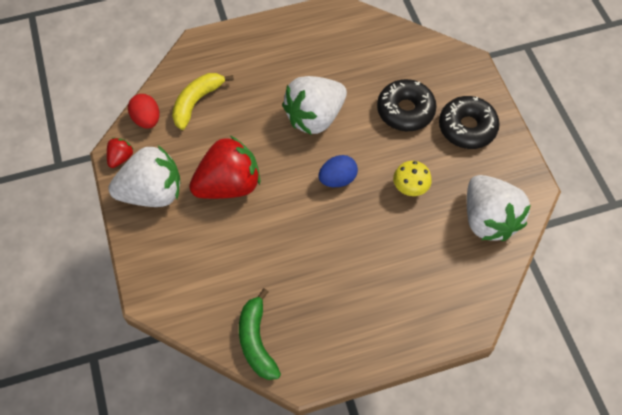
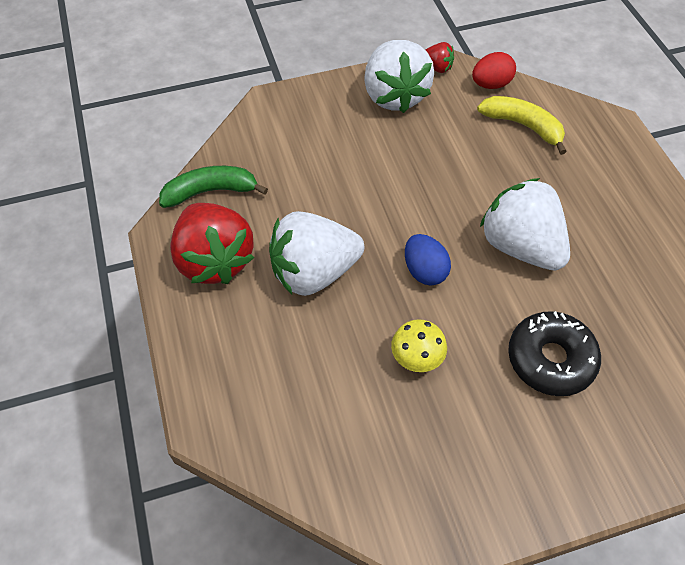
camera: 90 degrees right, 5 degrees down
(229, 185) = (408, 160): red strawberry -> red strawberry (214, 260)
(467, 127) = (533, 448): black donut -> none
(488, 219) = (368, 464): white strawberry -> white strawberry (314, 272)

